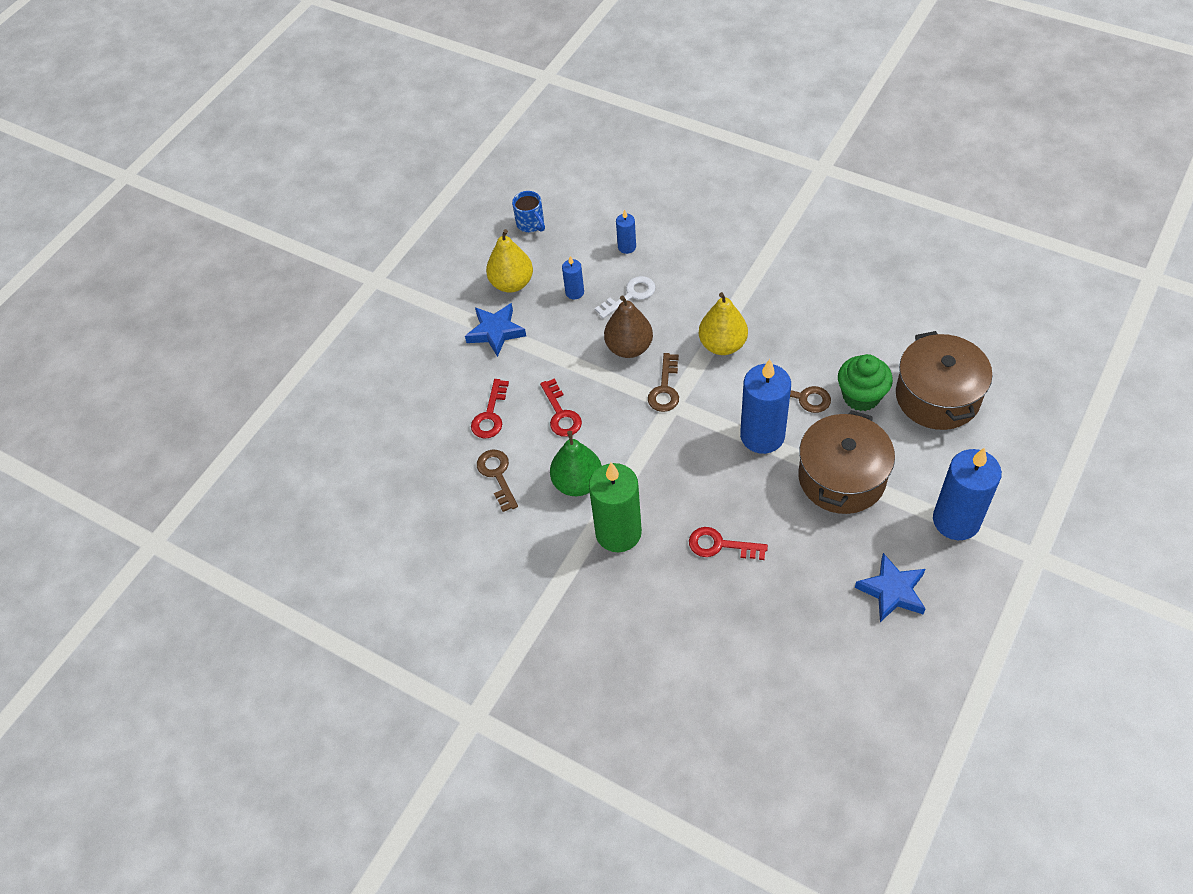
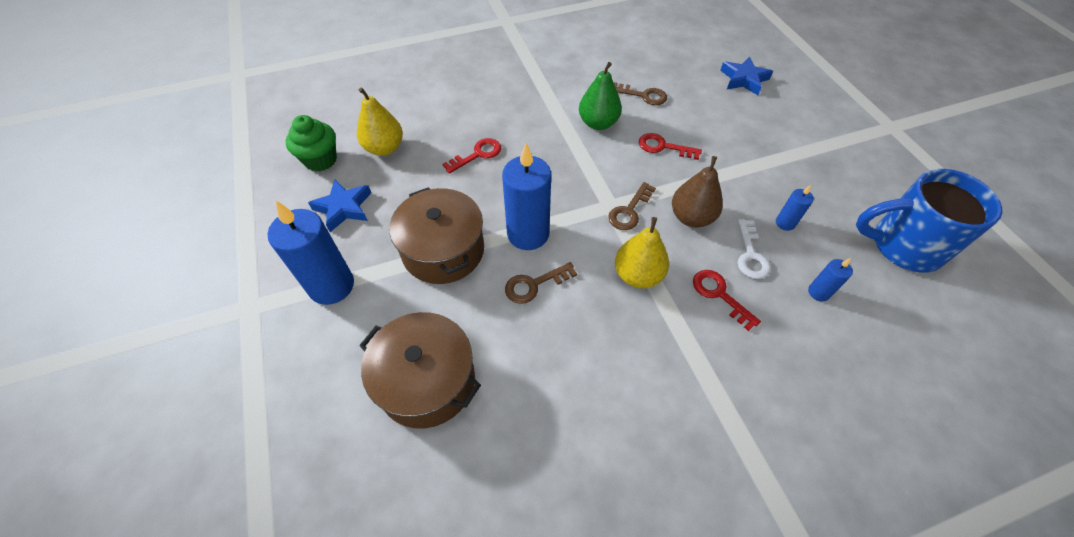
camera: 125 degrees right, 0 degrees up
(490, 415) = (697, 116): red key -> red key (719, 294)
(496, 332) = (777, 157): blue star -> blue star (744, 79)
(512, 283) = (827, 193): yellow pear -> yellow pear (384, 148)
(531, 224) = (902, 246): blue mug -> blue mug, size x2.17
(618, 533) = (542, 119): green candle -> none
(665, 389) = (629, 211): brown key -> brown key turned 105 degrees counterclockwise
(861, 396) = (490, 324): green cupcake -> green cupcake (320, 160)

